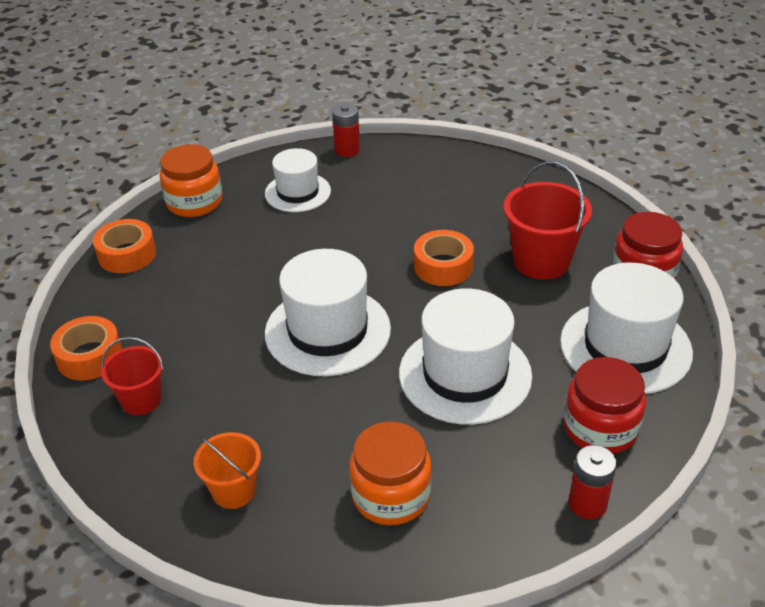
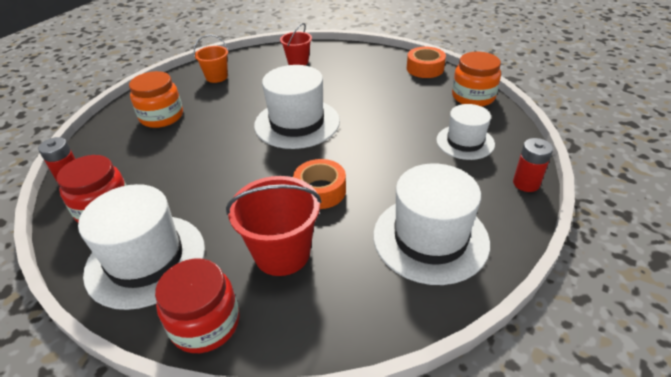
camera: 115 degrees right, 0 degrees up
(89, 356) = (342, 52): orange tape -> none
(465, 374) = (208, 166): white hat -> white hat (430, 238)

